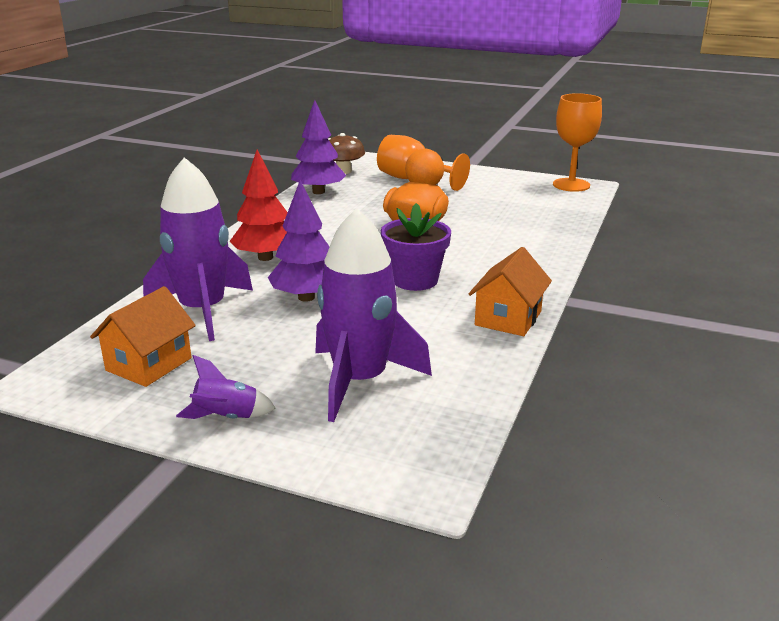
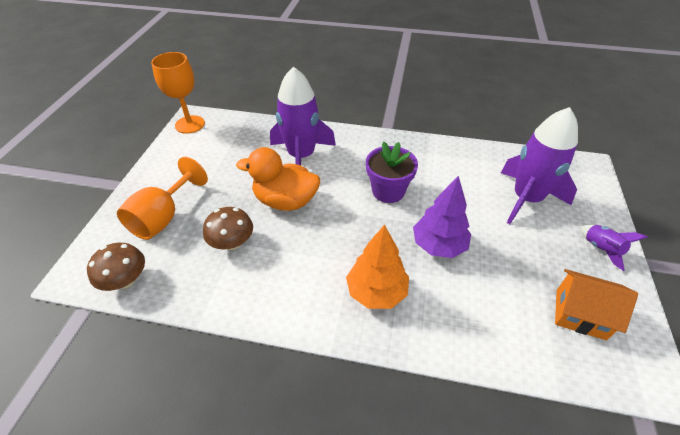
camera: 100 degrees left, 20 degrees up
(202, 311) = (490, 308): purple rocket -> purple rocket (301, 156)
(265, 257) = (376, 292): red tree -> orange tree
(318, 192) = (197, 289): purple tree -> none
(366, 203) = (232, 242): none -> brown mushroom
(508, 318) = (424, 148): orange house -> none

